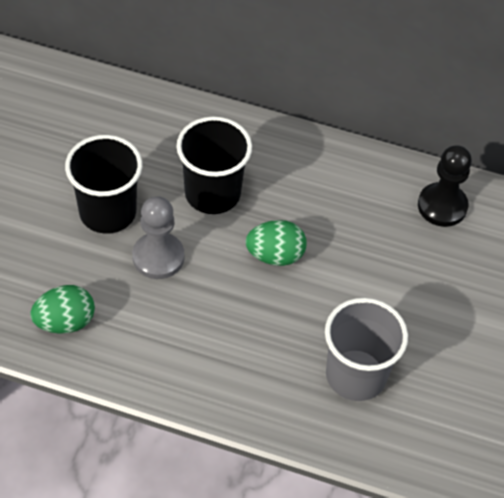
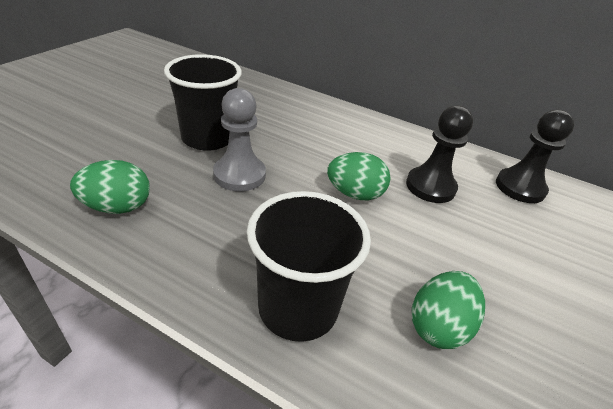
camera: 10 degrees right, 15 degrees down
(212, 193) = (306, 143): black cup -> black cup (298, 308)
(349, 227) = (430, 186): none -> black pawn
(356, 375) = (438, 326): grey cup -> green egg

